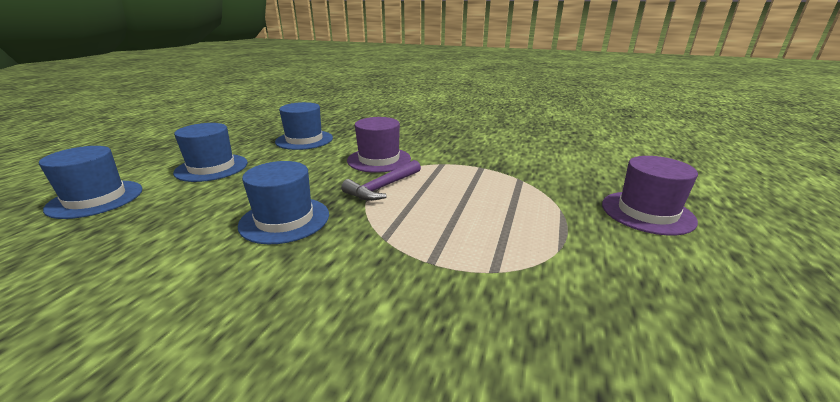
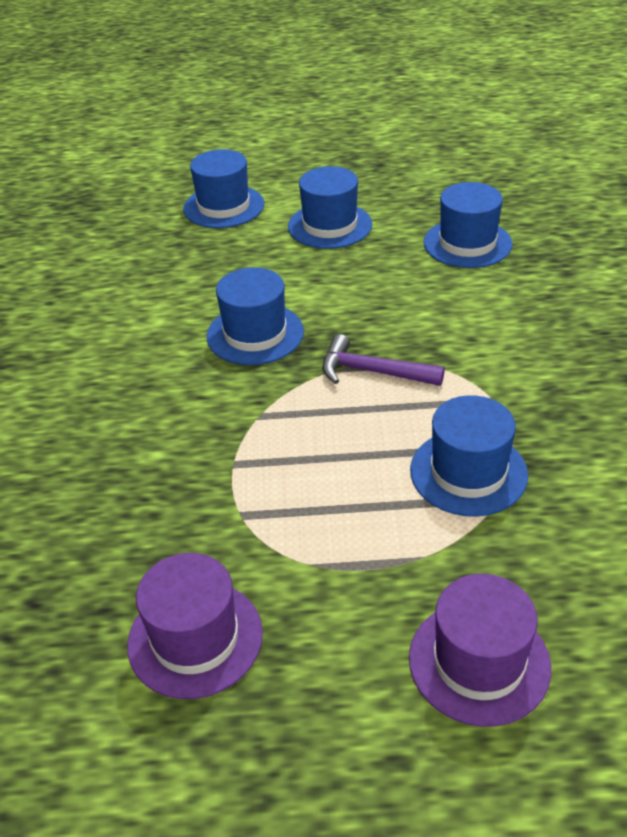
camera: 70 degrees right, 15 degrees up
(379, 159) = (456, 336): purple hat -> purple hat (195, 638)
(496, 182) = (468, 472): none -> blue hat

